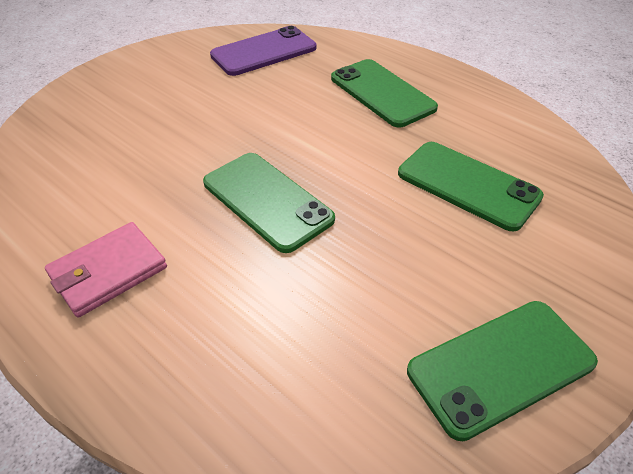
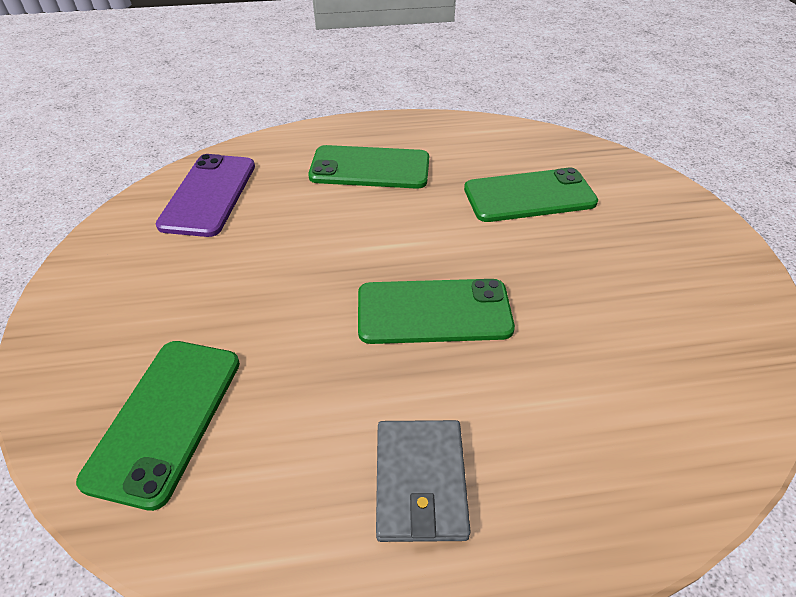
camera: 50 degrees left, 0 degrees up
(108, 272) = (420, 482): pink wallet -> grey wallet
(501, 366) = (713, 290): green phone -> green phone (166, 418)

